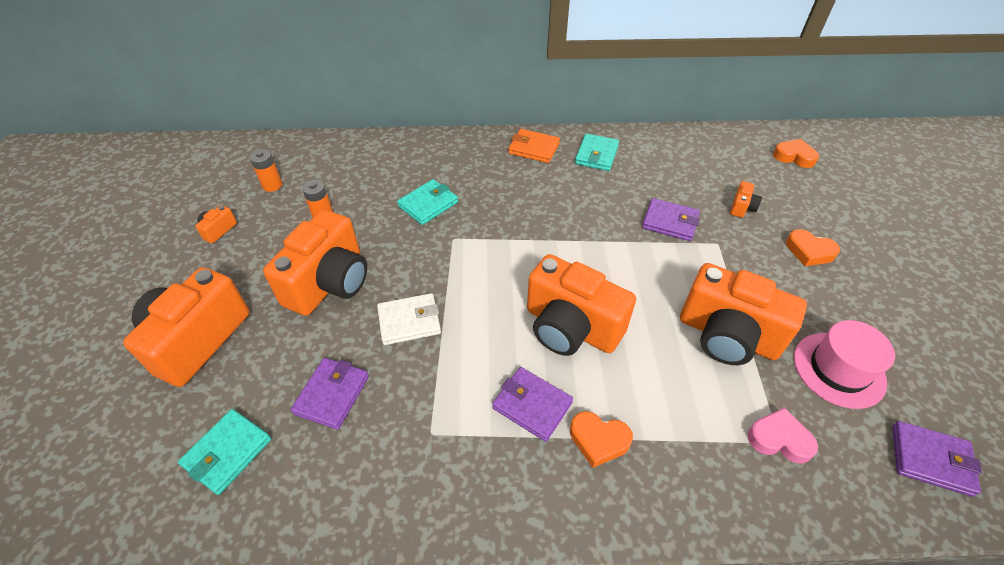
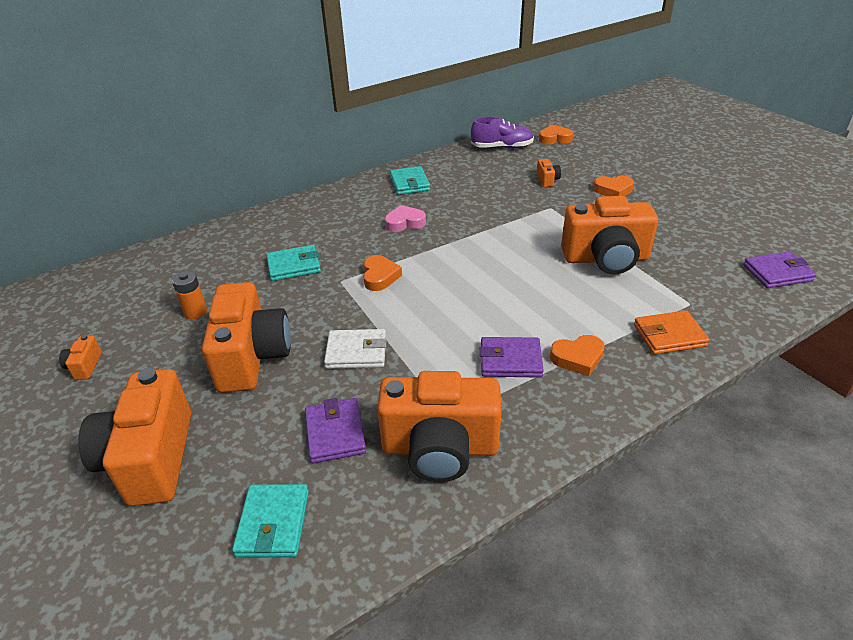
camera: 30 degrees left, 10 degrees down
(272, 185) = (113, 309): orange battery -> none
(409, 321) = (356, 352): white wallet -> white wallet turned 45 degrees clockwise
(428, 204) = (294, 266): turquoise wallet -> turquoise wallet turned 60 degrees clockwise
(489, 250) = (380, 276): none -> orange heart
(534, 148) = (353, 196): orange wallet -> orange wallet (669, 335)
(571, 327) = (493, 300): orange camera -> orange camera (440, 448)
(670, 222) = (505, 207): purple wallet -> none
(725, 146) = (502, 147): none -> purple shoe
(779, 439) = (688, 302): pink heart -> pink heart (405, 223)
(838, 369) = (688, 248): pink hat -> none

